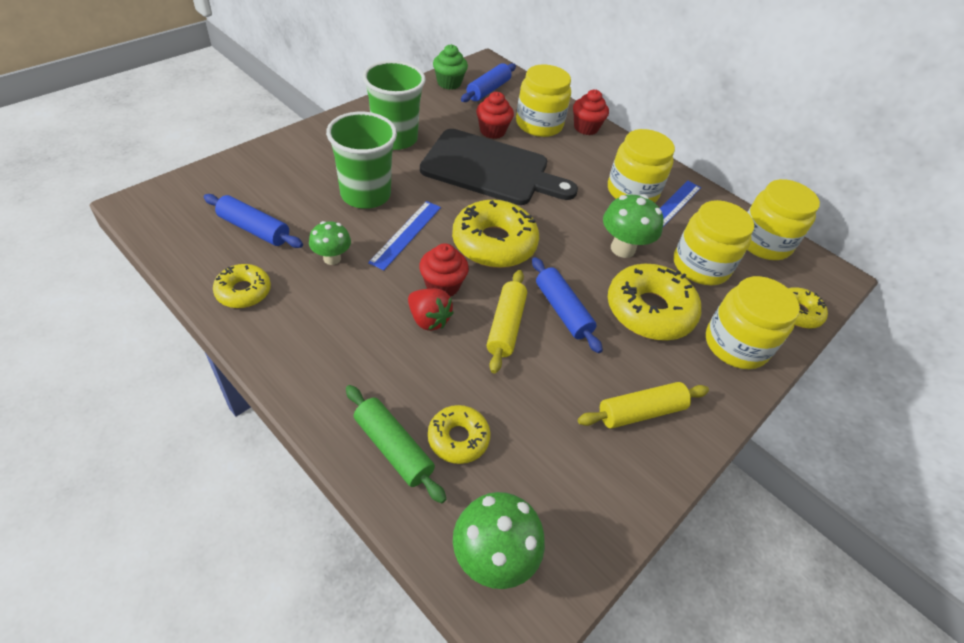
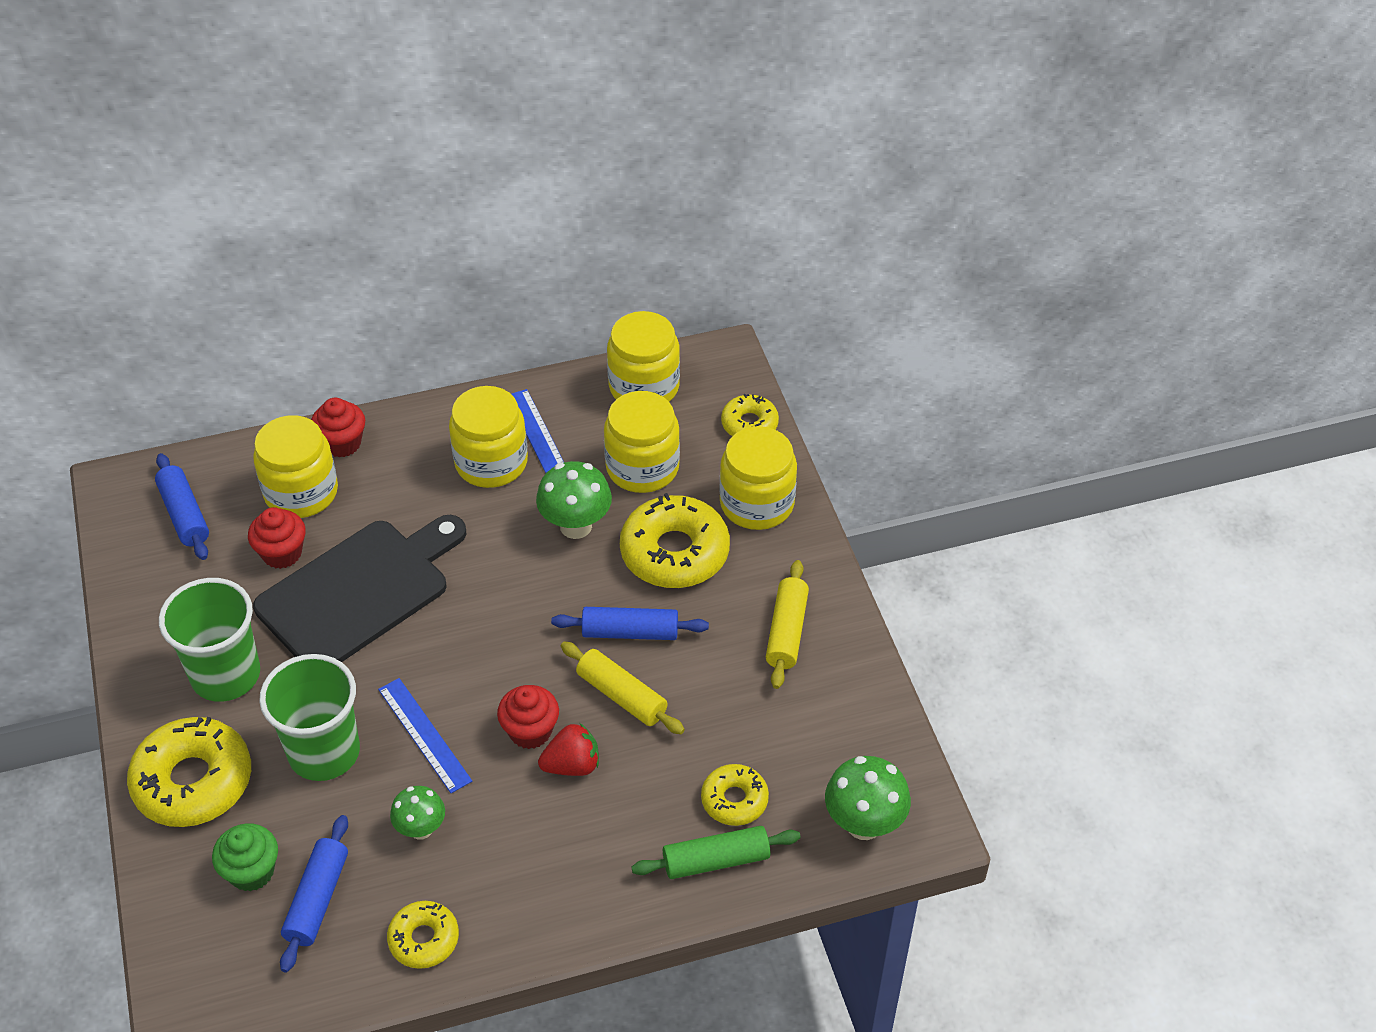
camera: 55 degrees left, 0 degrees up
(254, 229) = (317, 899): blue rolling pin -> blue rolling pin turned 45 degrees counterclockwise
(449, 83) = (135, 555): green cupcake -> green cupcake (251, 871)
(494, 243) = (493, 649): yellow donut -> yellow donut (193, 781)

